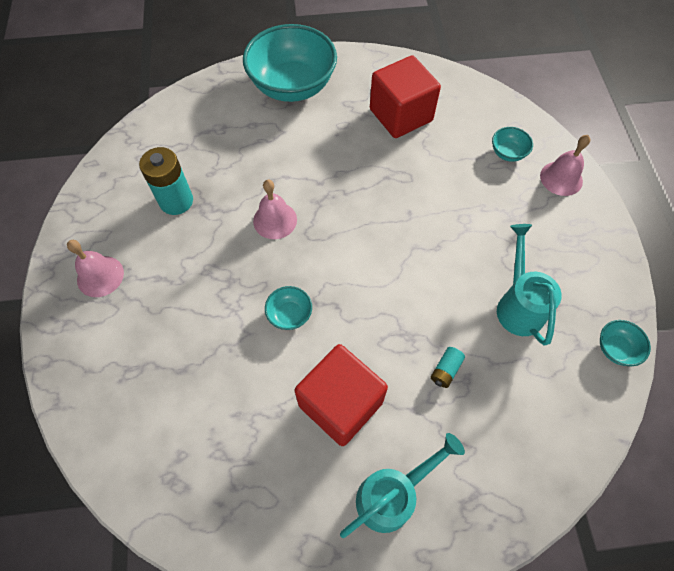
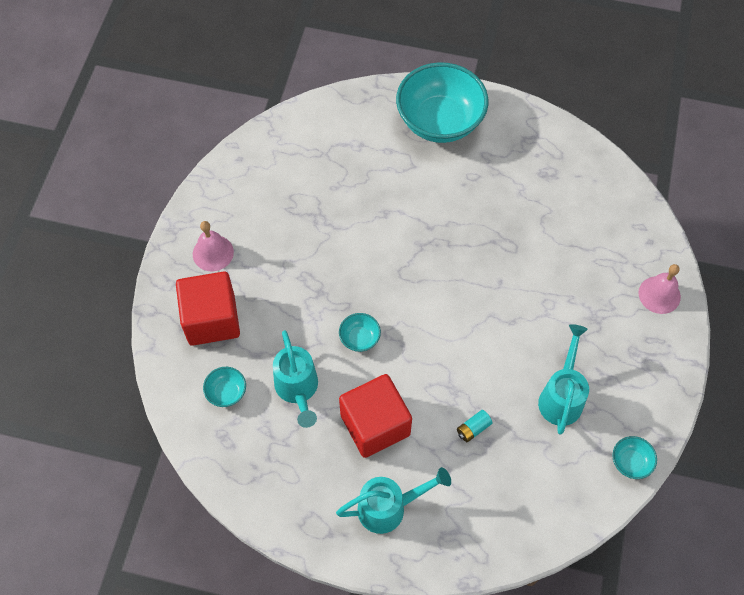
camera: 20 degrees right, 0 degrees up
(176, 201) = (296, 205): turquoise battery -> none
(241, 394) = (298, 389): none -> turquoise watering can
(275, 220) = (376, 250): pink bell -> none
(401, 115) = (532, 183): red cube -> red cube (212, 319)
(507, 153) = (619, 253): turquoise bowl -> turquoise bowl (226, 392)

